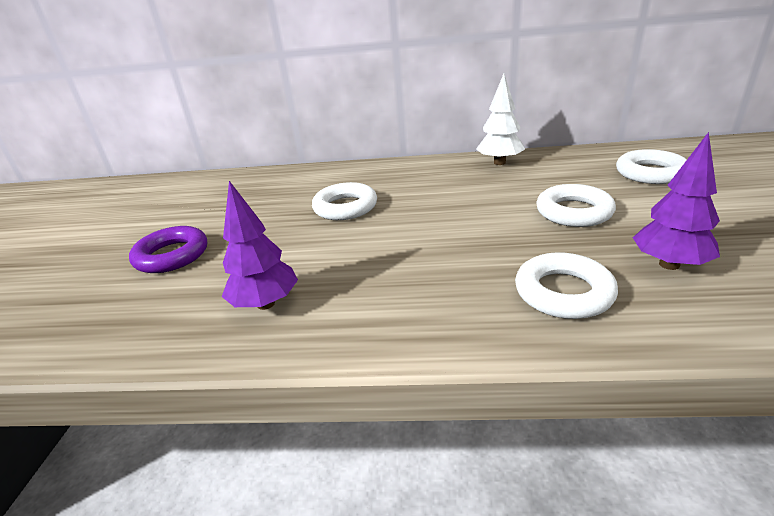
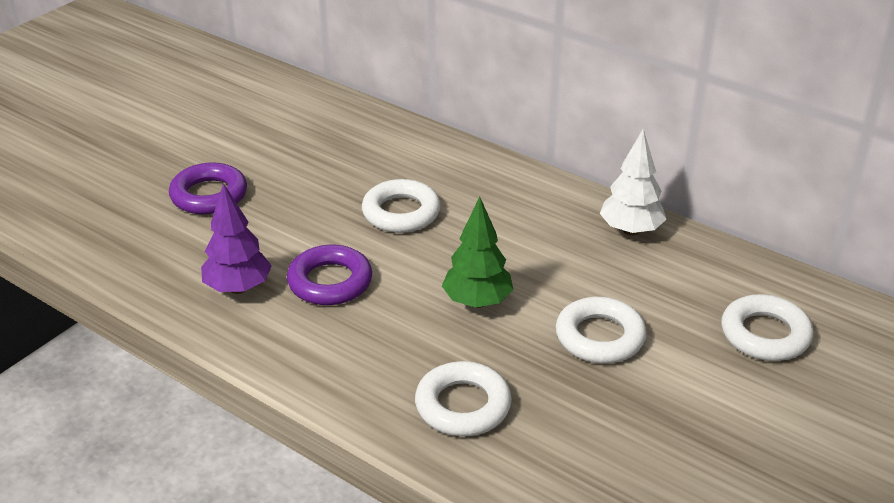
camera: 30 degrees right, 5 degrees up
(343, 264) = (330, 282): none -> purple ring
(469, 229) = (477, 302): none -> green tree
(669, 264) = (588, 434): purple tree -> none

